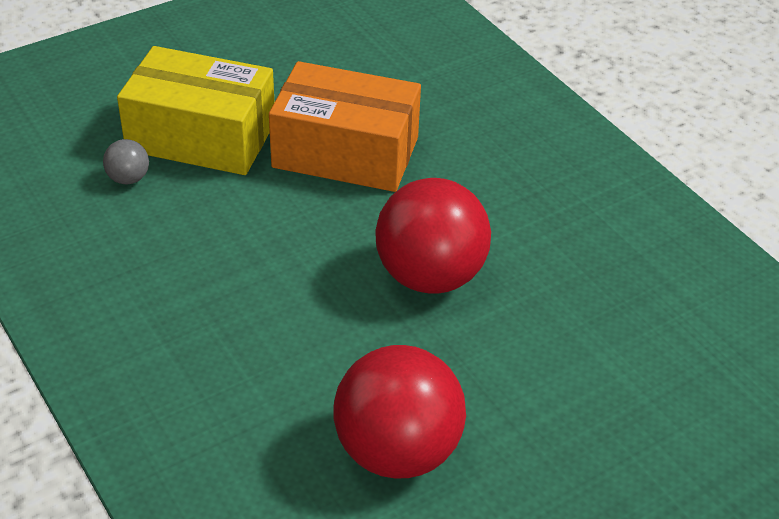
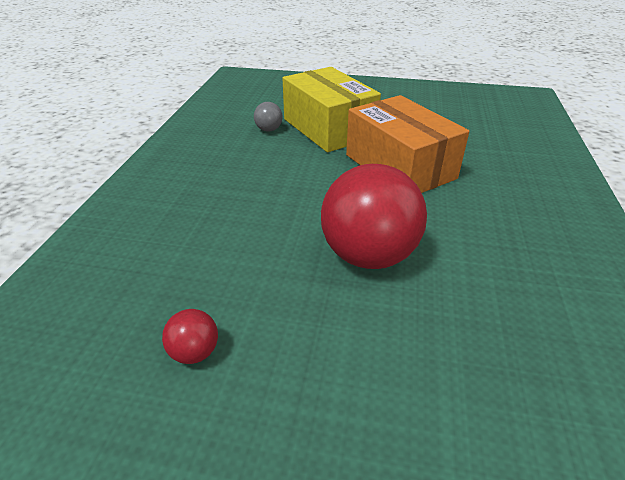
camera: 45 degrees right, 5 degrees down
(397, 451) = (195, 352): red ball -> red ball, size x0.43

